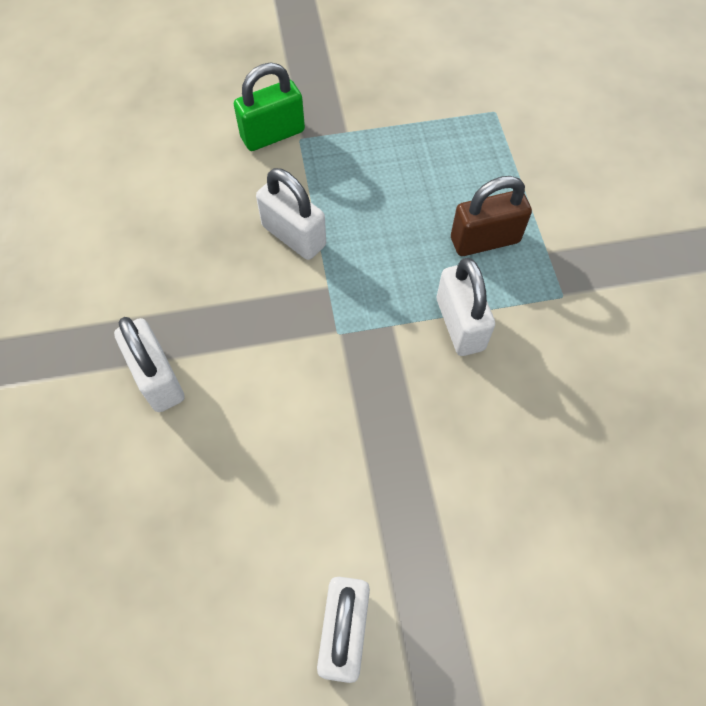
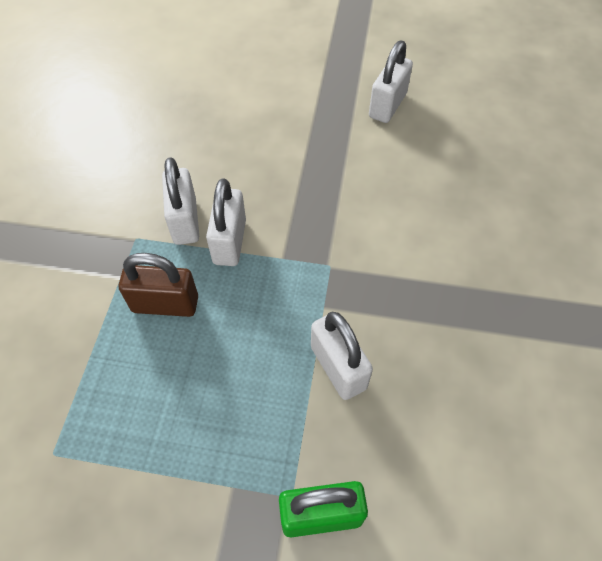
camera: 160 degrees left, 5 degrees down
(158, 378) = (486, 274): white padlock -> white padlock (185, 221)

